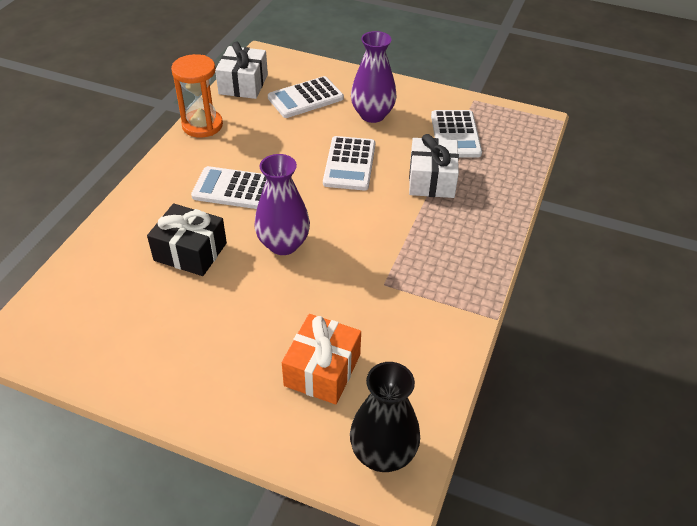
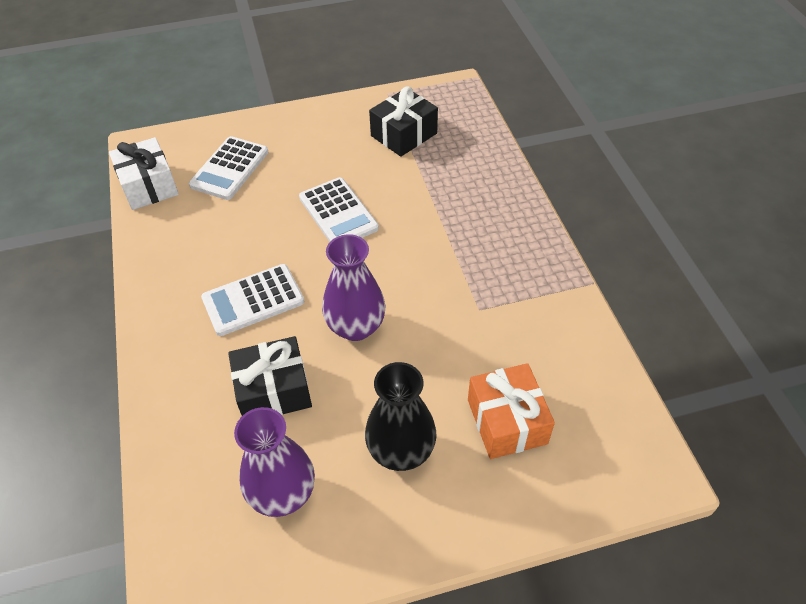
camera: 35 degrees left, 5 degrees up
(202, 125) = (149, 253): orange hourglass -> none
(372, 115) = (311, 153): purple vase -> purple vase (283, 494)
(383, 453) = (623, 458): black vase -> black vase (401, 451)
(431, 180) = (425, 188): white gift -> none
(455, 135) = (404, 134): white calculator -> black gift

